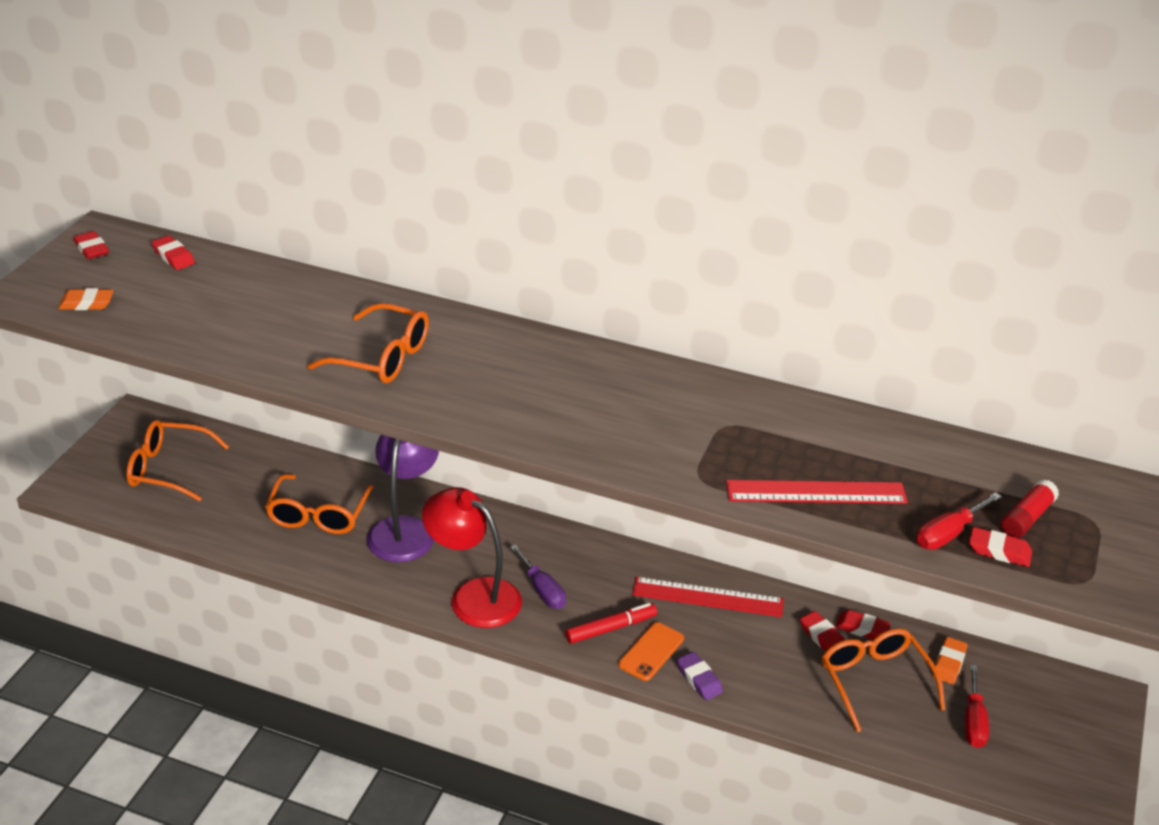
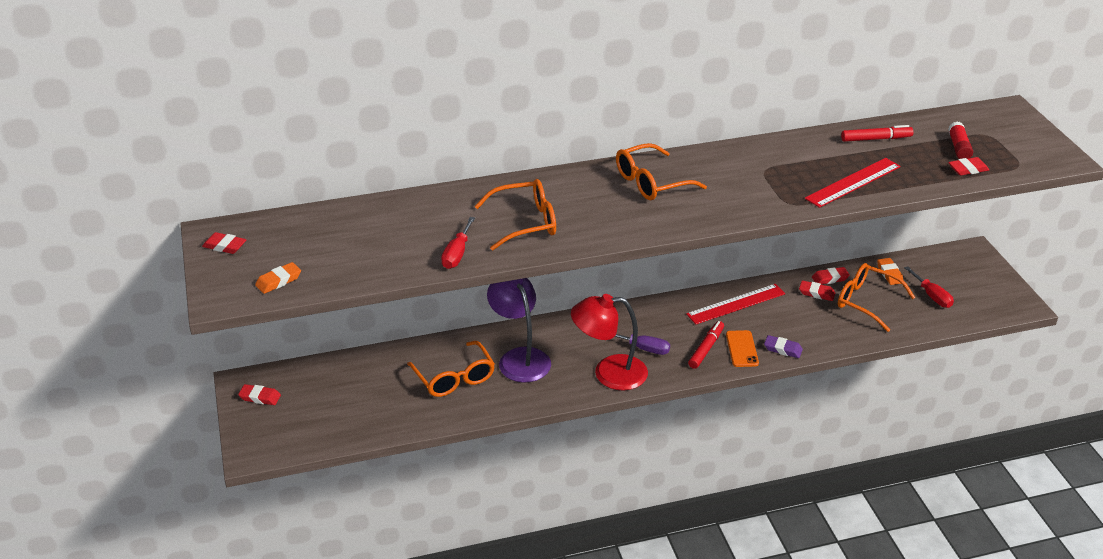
camera: 35 degrees left, 0 degrees up
(168, 469) = (313, 403): orange glasses -> orange glasses (651, 182)
(173, 256) = (293, 225): red eraser -> red eraser (260, 397)
(924, 455) = (876, 139): none -> red marker
(948, 534) = (936, 172): red screwdriver -> red screwdriver (457, 254)

